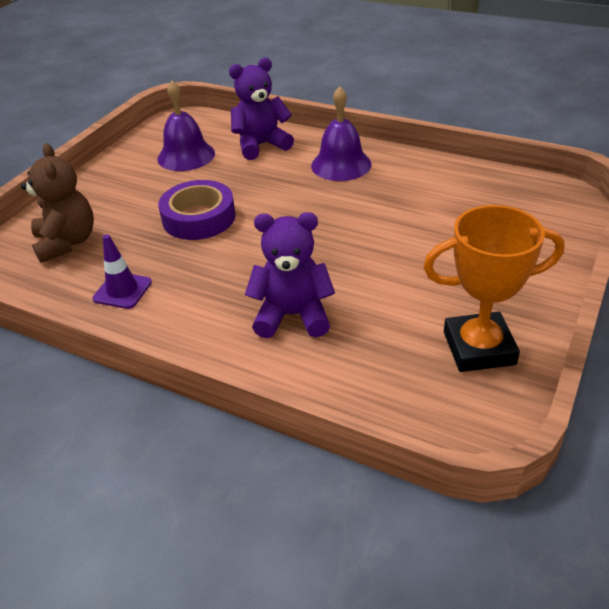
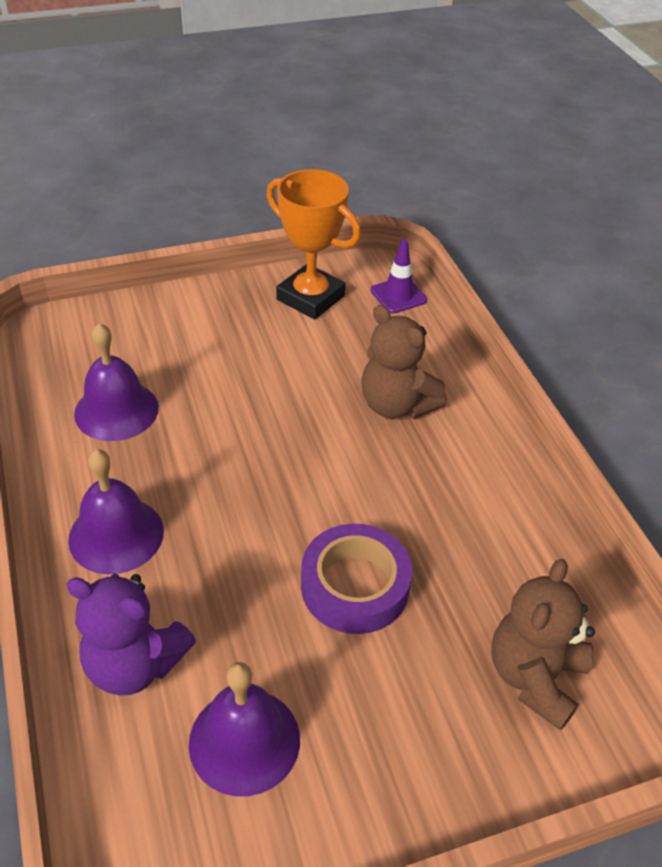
camera: 140 degrees left, 5 degrees up
(122, 290) = (517, 544): purple traffic cone -> purple traffic cone (398, 295)
(293, 315) = (396, 405): purple teddy bear -> brown teddy bear
(442, 197) = (116, 410): none -> purple bell

